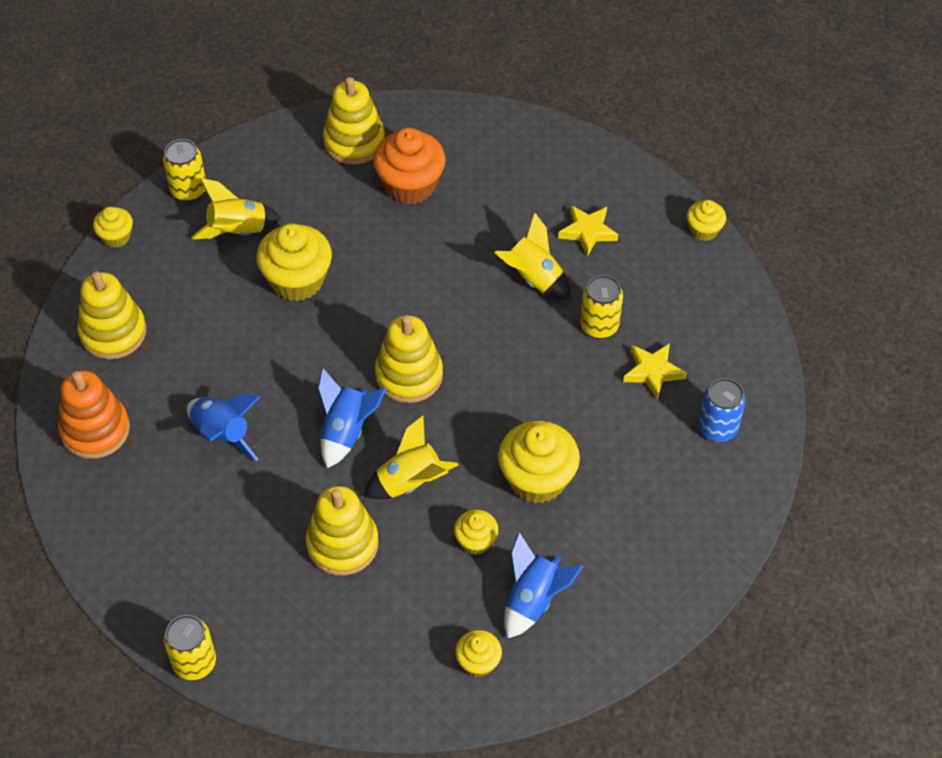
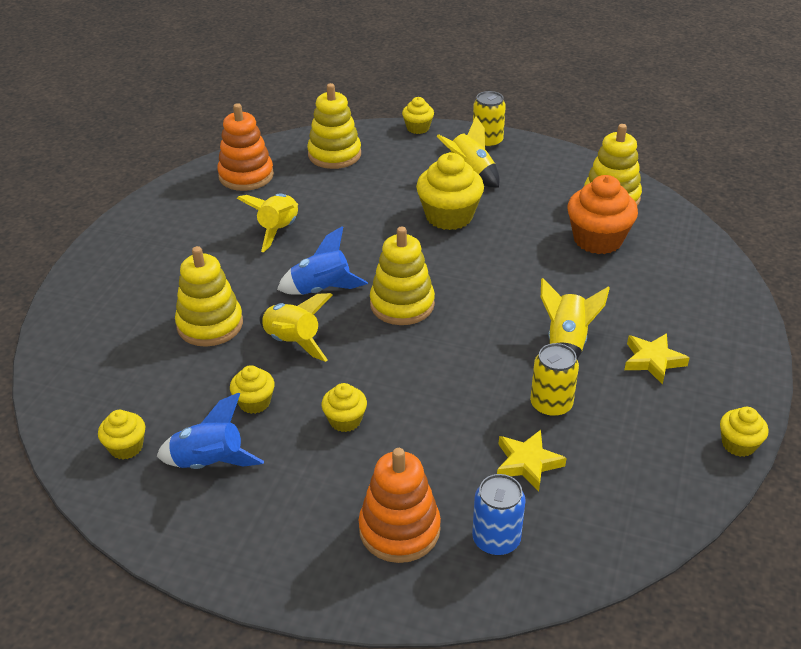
camera: 65 degrees right, 15 degrees down
(194, 662) = (65, 287): yellow can -> none
(222, 434) = (278, 230): blue rocket -> yellow rocket
(537, 479) = (345, 420): yellow cupcake -> yellow cupcake, size x0.54
(677, 487) = (399, 529): none -> orange stacking toy

